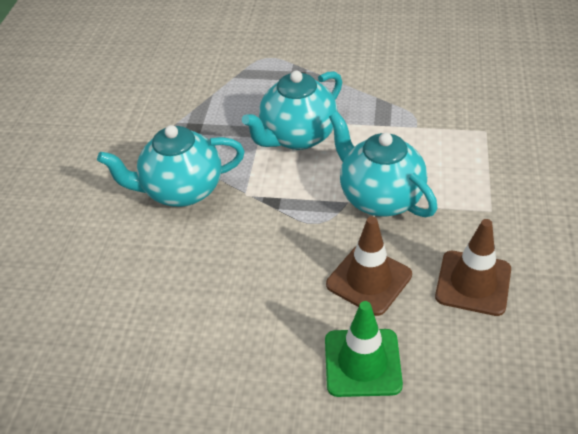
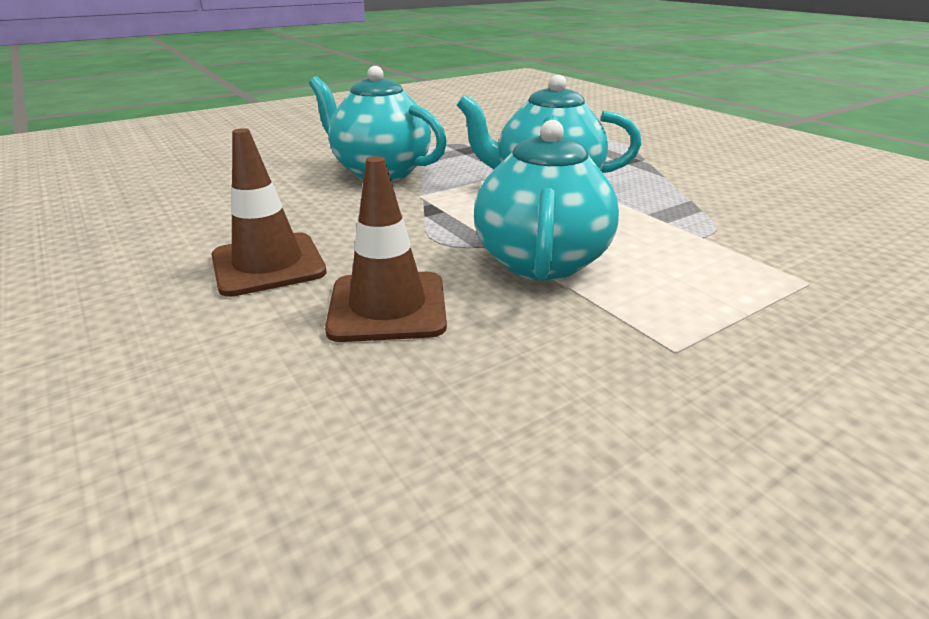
camera: 45 degrees right, 15 degrees down
(362, 362) = (223, 362): green traffic cone -> none
(473, 283) = (499, 398): brown traffic cone -> brown traffic cone (268, 264)

